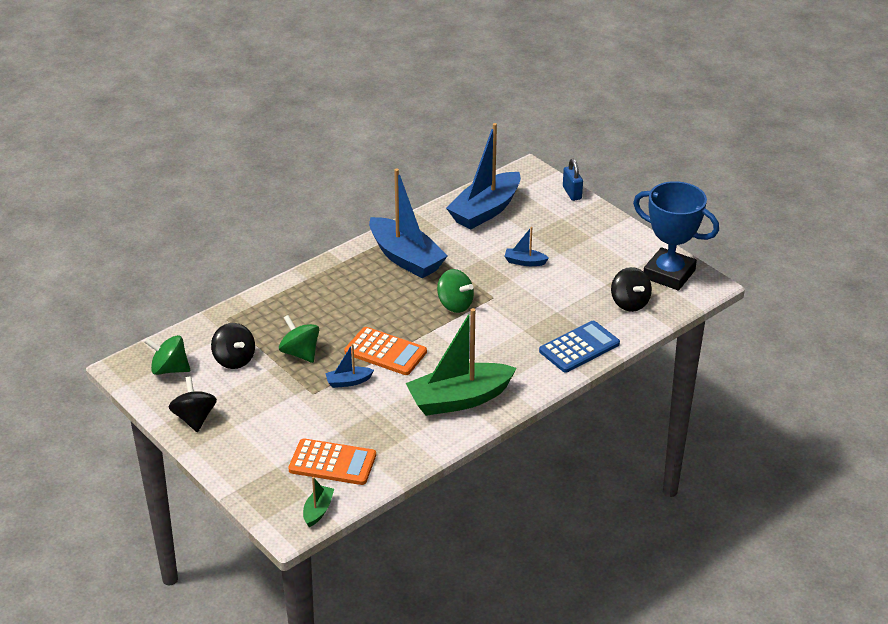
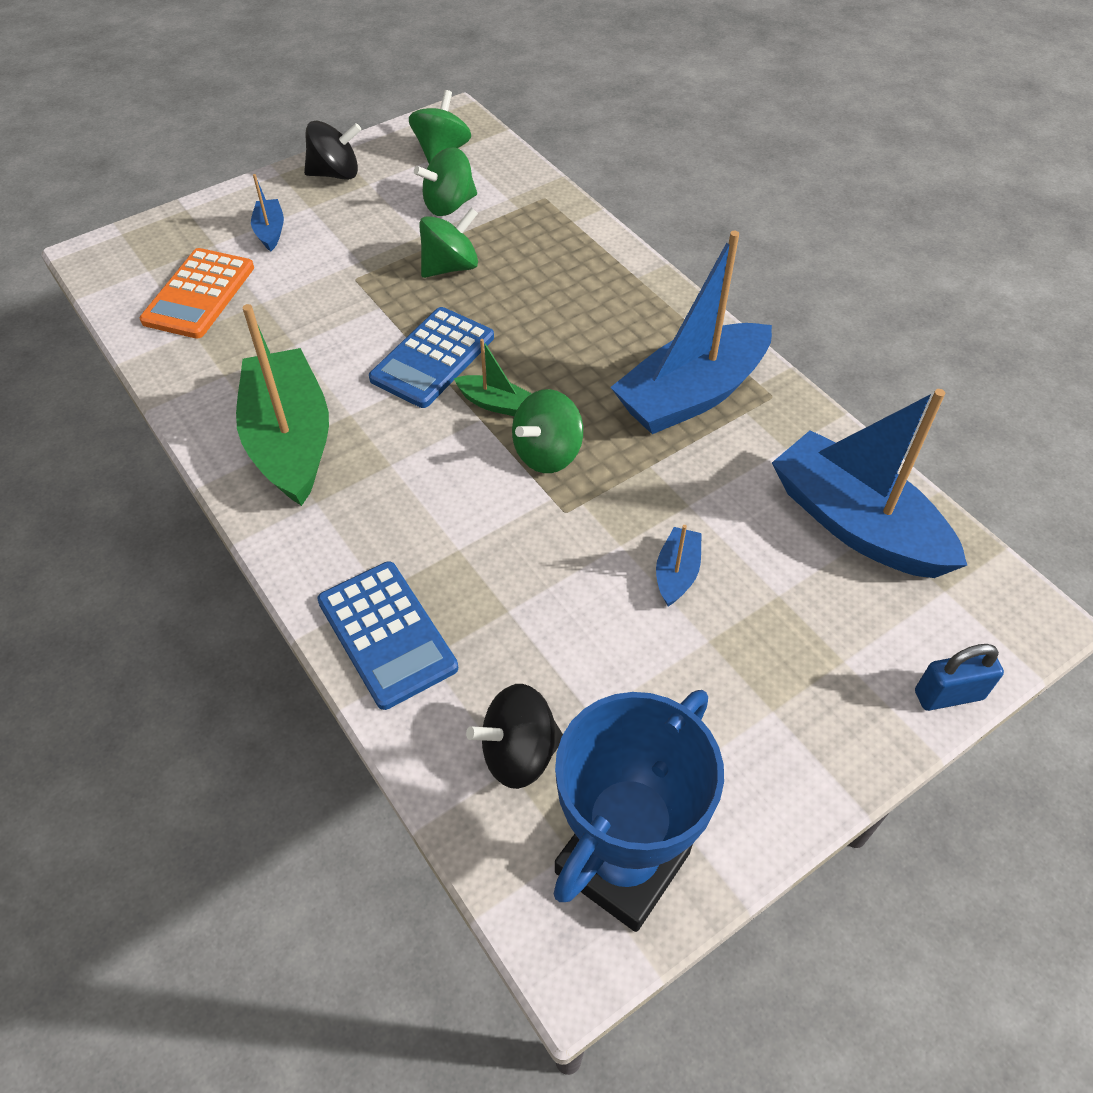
camera: 95 degrees right, 15 degrees up
(234, 360) = (449, 205): black spinning top -> green spinning top
(318, 511) = (111, 279): green boat -> green boat (494, 403)
(348, 381) = (371, 315): blue boat -> blue boat (270, 231)
(385, 352) = (433, 358): orange calculator -> blue calculator

